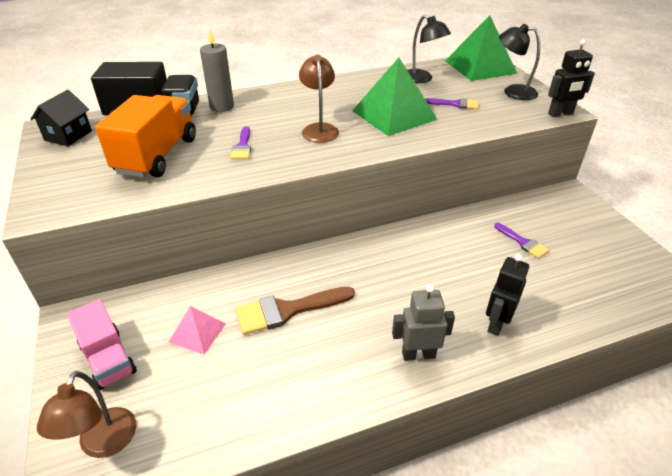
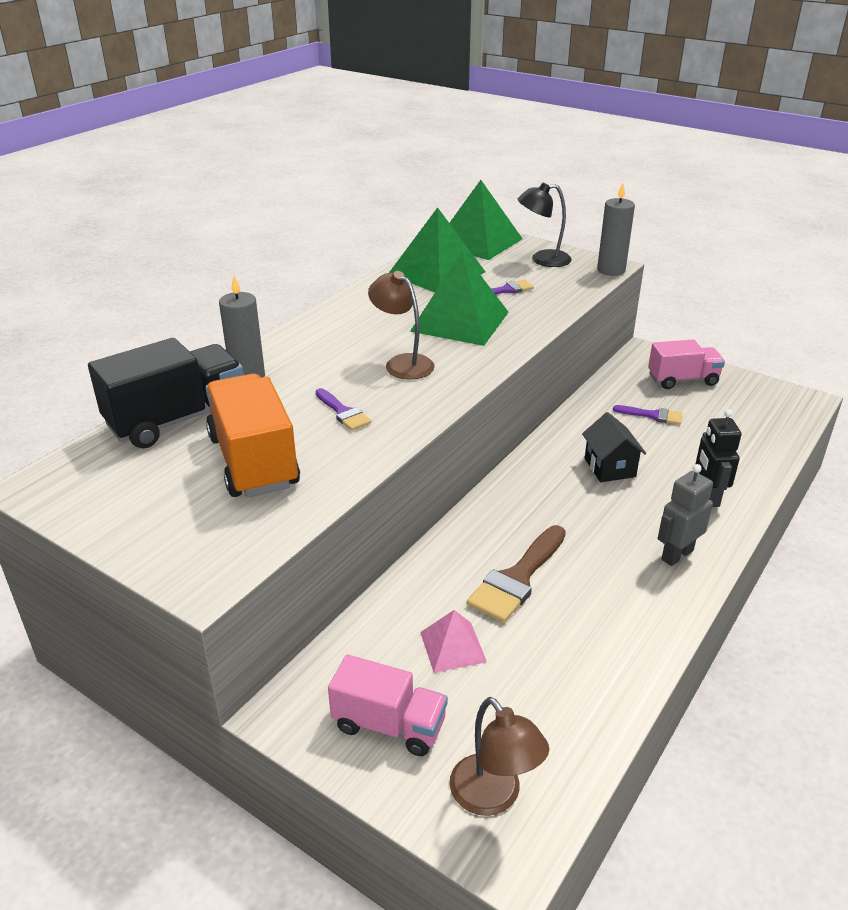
camera: 35 degrees left, 5 degrees down
(68, 135) = (85, 485): black house -> black house (609, 467)
(421, 79) = (437, 273): black lamp -> green pyramid
(560, 114) = (611, 270): black robot -> grey candle
(581, 226) = (682, 380): none -> pink truck

